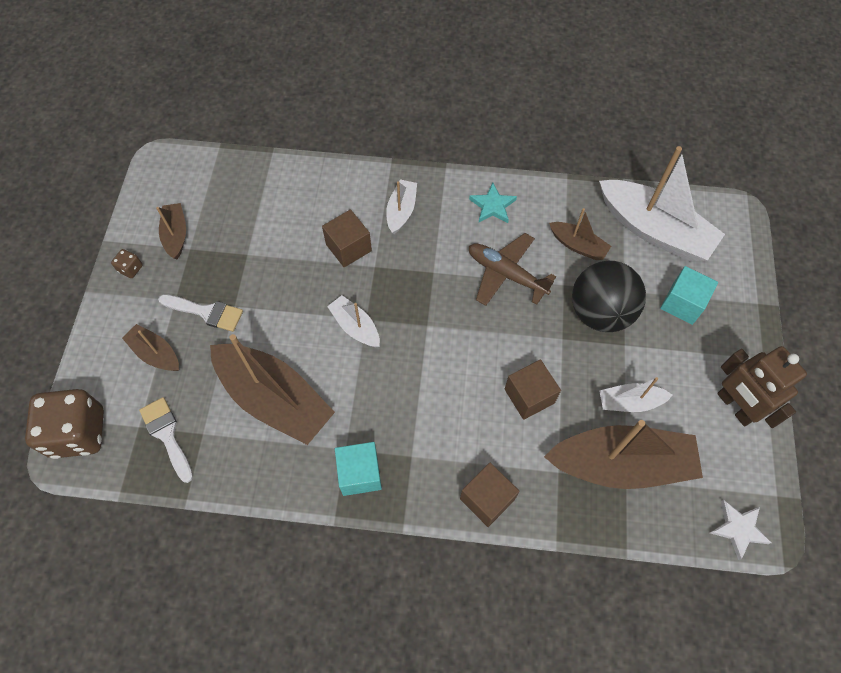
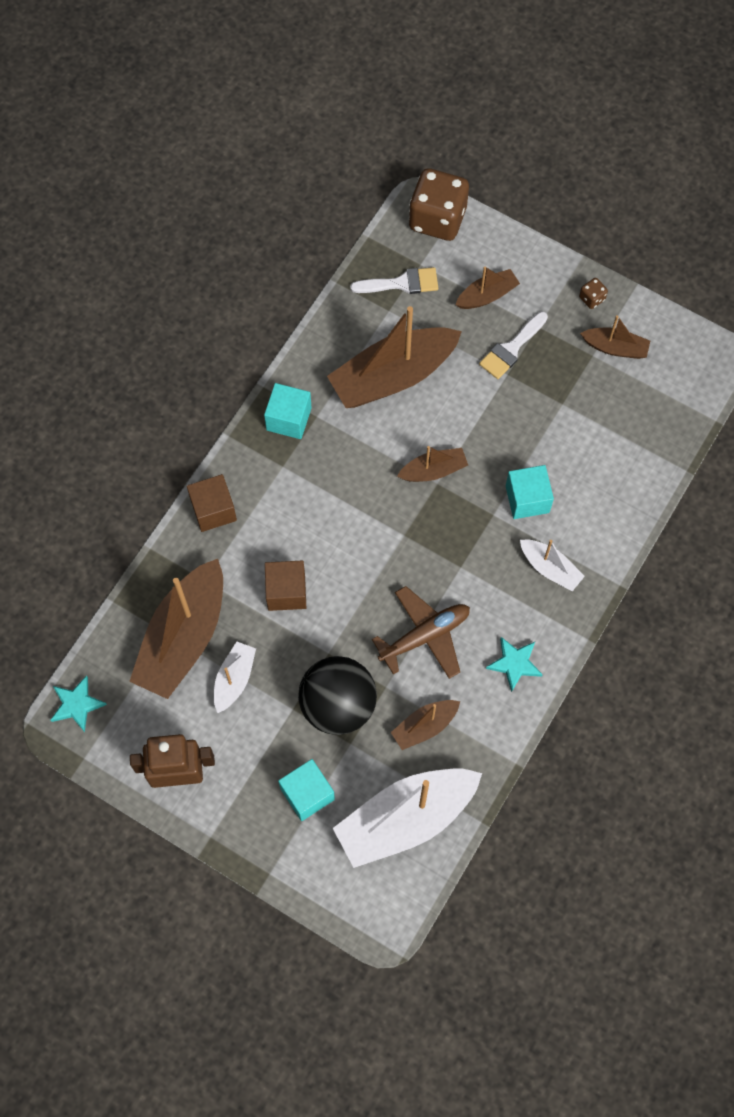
camera: 115 degrees right, 5 degrees up
(348, 247) = (527, 499): brown cube -> turquoise cube
(355, 327) = (433, 470): white boat -> brown boat
(738, 529) = (77, 704): white star -> turquoise star

